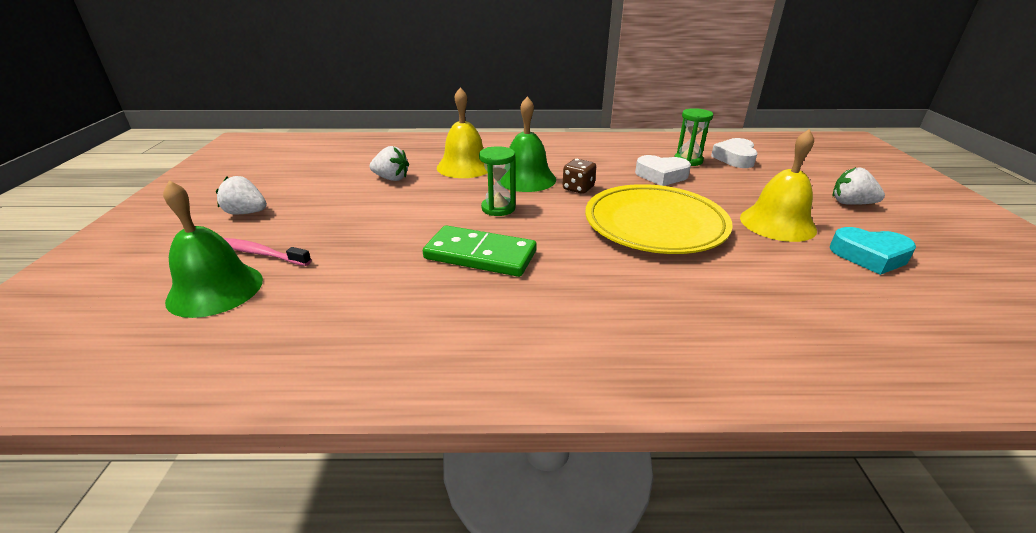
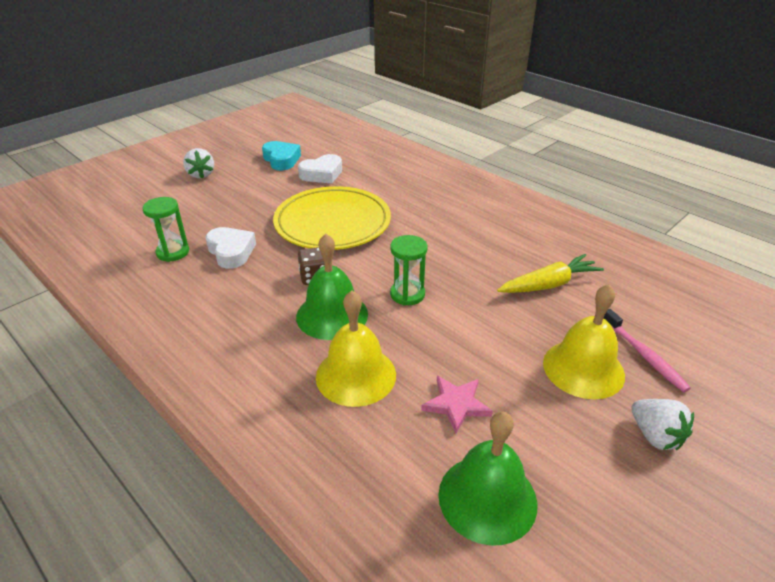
camera: 135 degrees left, 5 degrees up
(215, 289) = (683, 333): green bell -> green bell (487, 498)
(385, 270) = (548, 284): none -> yellow carrot
(391, 178) = (456, 404): white strawberry -> pink star
(480, 255) = (473, 262): green domino -> none
(735, 158) = (139, 233): white heart -> white heart (322, 174)
(777, 223) = (270, 188): yellow bell -> yellow bell (583, 368)

